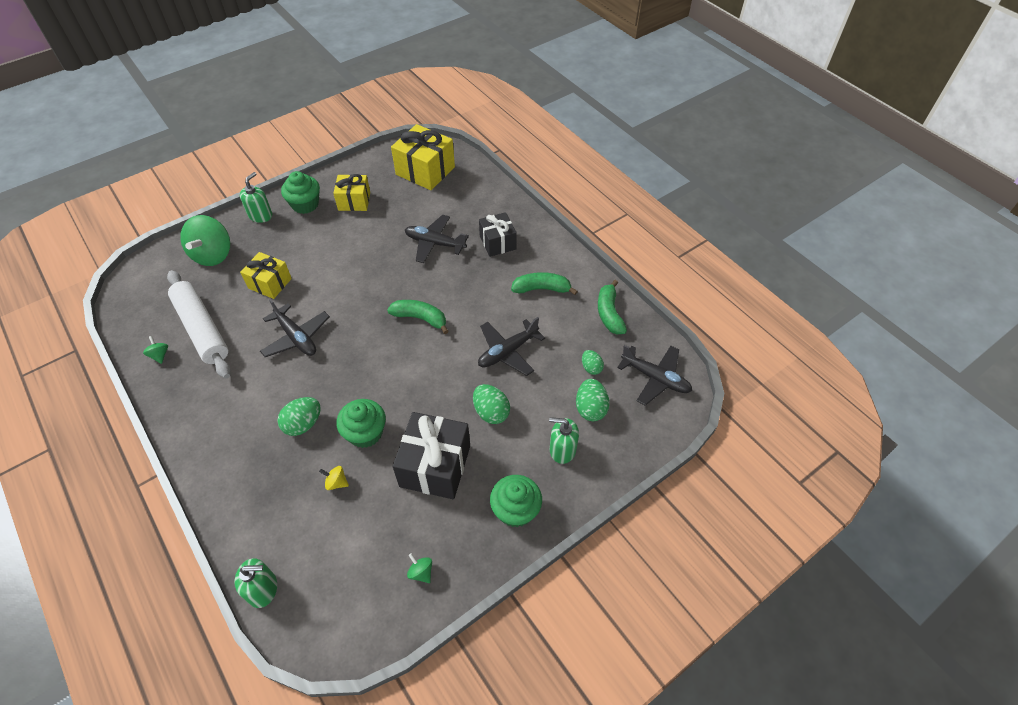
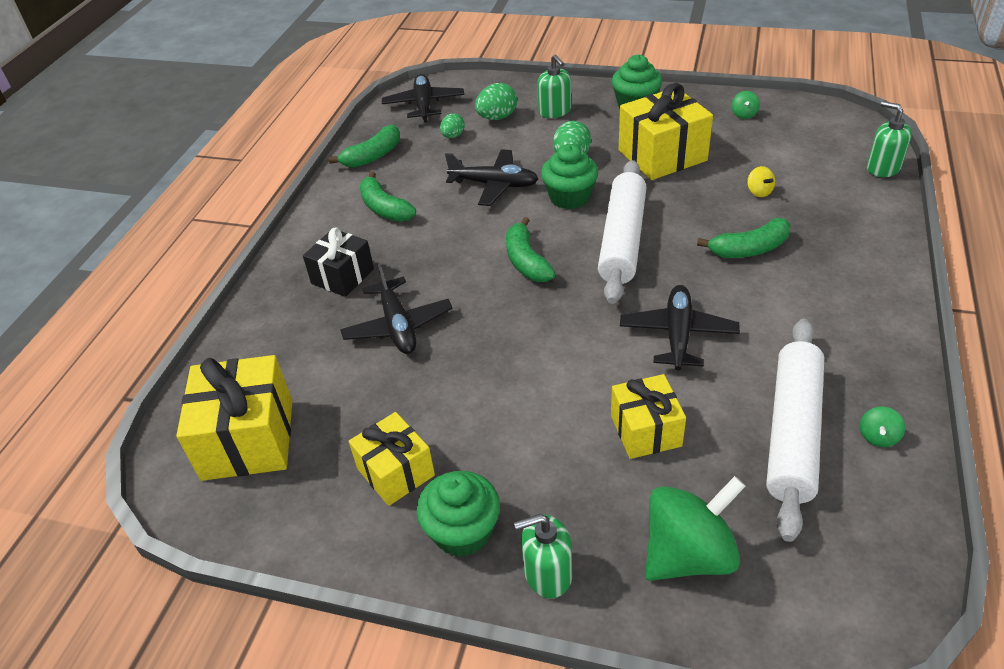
camera: 125 degrees left, 10 degrees down
(303, 424) = (749, 249): green egg -> green banana
(365, 433) = (696, 208): green cupcake -> green cupcake (569, 197)
(384, 372) = (623, 240): none -> white rolling pin
(435, 466) = (662, 155): black gift -> yellow gift

